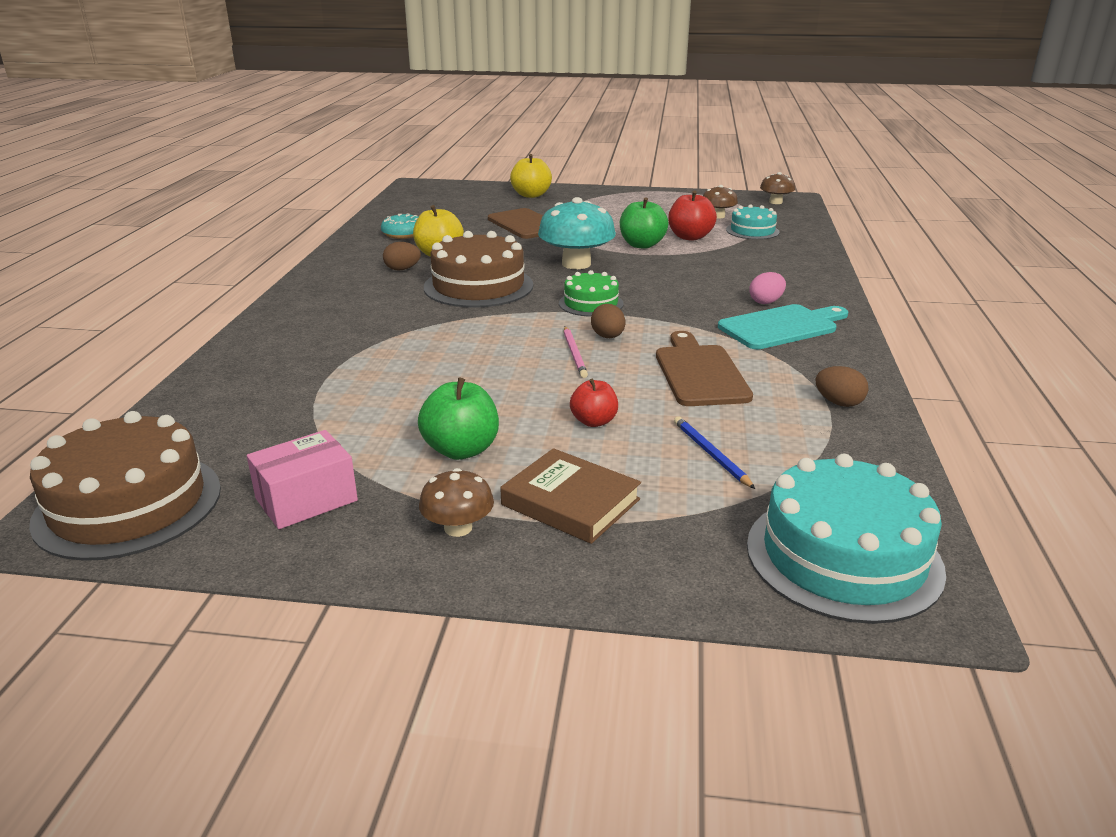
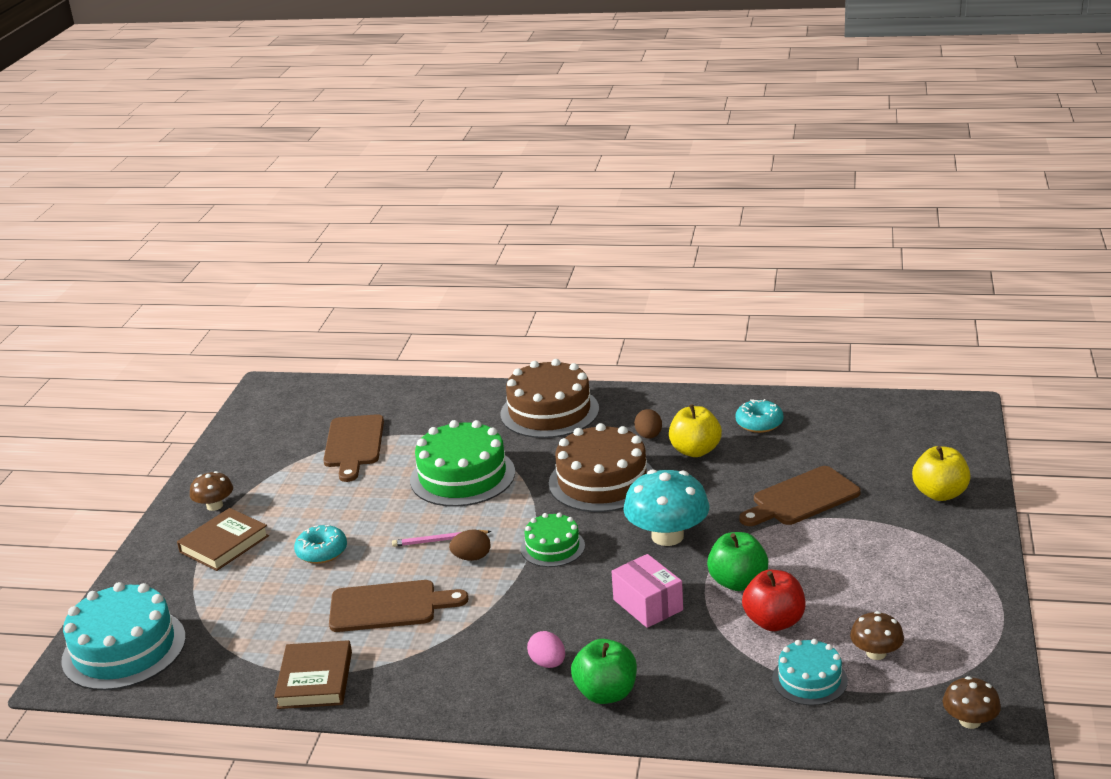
camera: 95 degrees right, 0 degrees up
(128, 504) = (279, 401): brown cake -> brown cake (549, 411)
(306, 499) = (263, 453): pink box -> pink box (648, 605)
(326, 422) = (354, 444): none -> brown cutting board
(443, 348) = (462, 476): none -> green cake
(461, 450) = (300, 499): green apple -> green apple (606, 693)
(594, 421) = (322, 552): red apple -> turquoise donut
(710, 454) = (259, 604): blue pencil -> none
(782, 327) = (480, 667): turquoise cutting board -> none
(838, 403) = (315, 680): brown egg -> brown book

